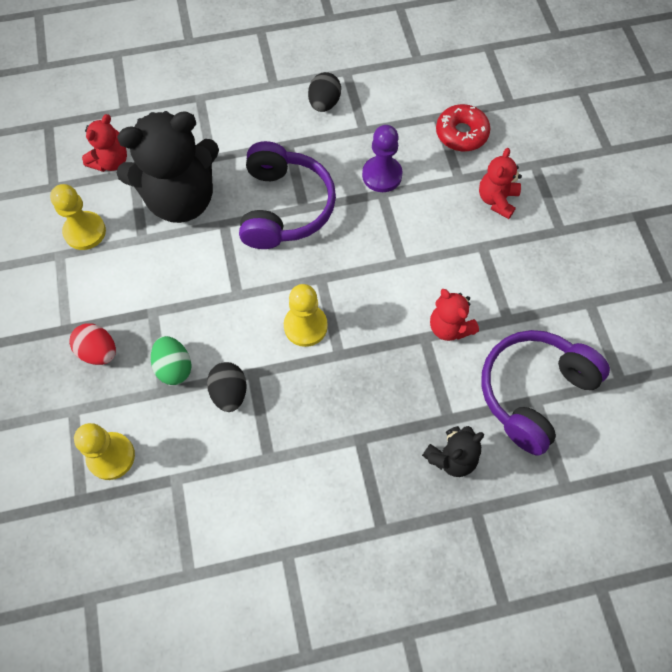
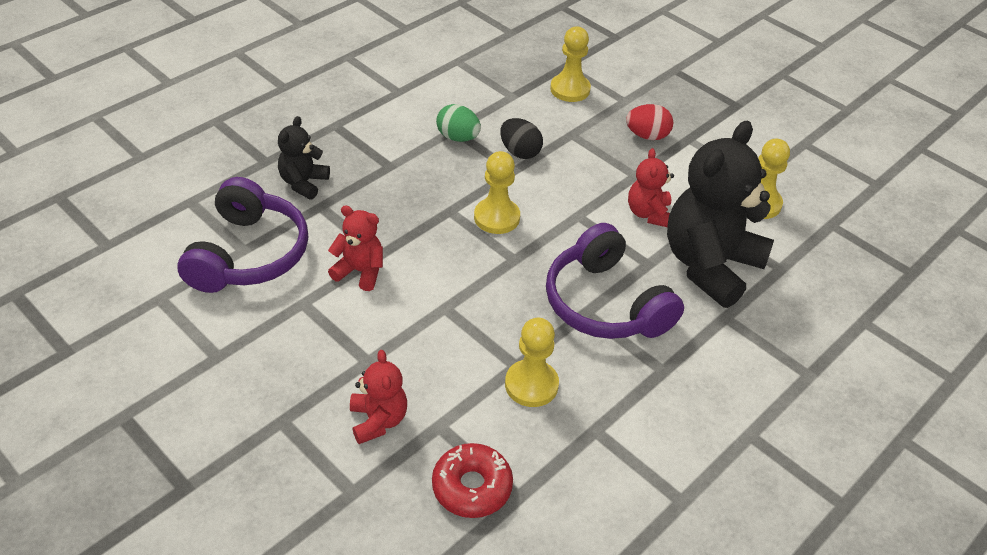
camera: 145 degrees right, 20 degrees down
(111, 162) = (811, 267): red teddy bear -> red teddy bear (648, 214)
(174, 367) = (579, 149): green egg -> green egg (458, 137)
(324, 103) = (668, 440): black egg -> none
(382, 175) = (531, 385): purple pawn -> yellow pawn

